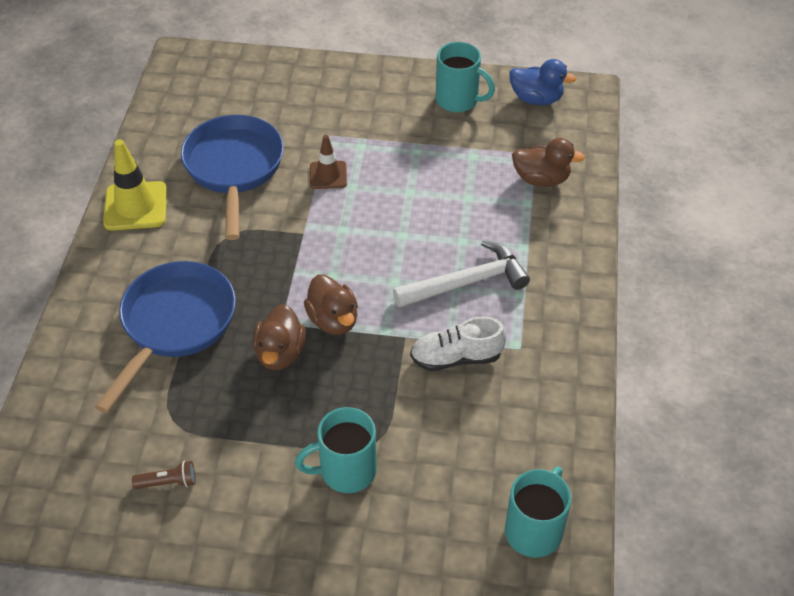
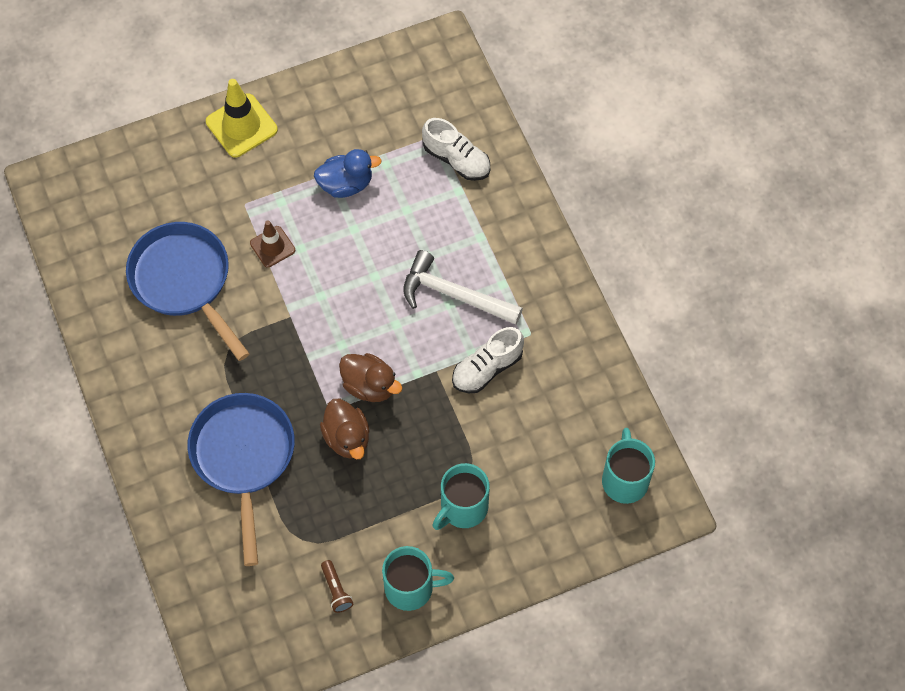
camera: 30 degrees left, 15 degrees up
(135, 206) = (125, 364): yellow traffic cone -> yellow traffic cone (241, 126)
(168, 482) = (336, 590): brown flashlight -> brown flashlight turned 105 degrees clockwise
(458, 100) = (336, 107): turquoise mug -> turquoise mug (411, 587)
(466, 282) = (454, 295): white hammer -> white hammer turned 105 degrees counterclockwise
(536, 99) = (404, 73): blue duck -> blue duck (346, 184)
(541, 179) = (456, 159): brown duck -> white shoe

